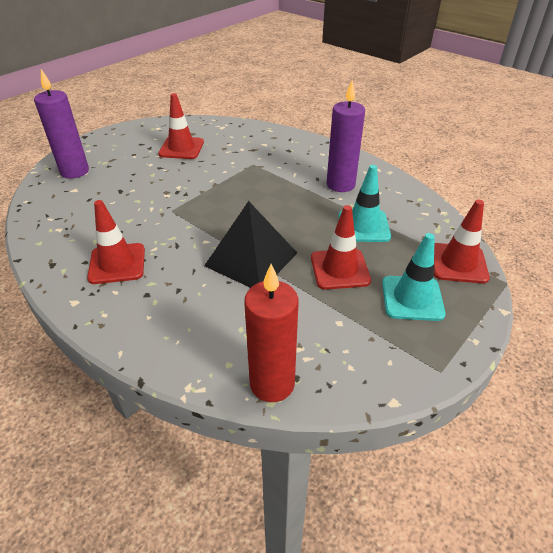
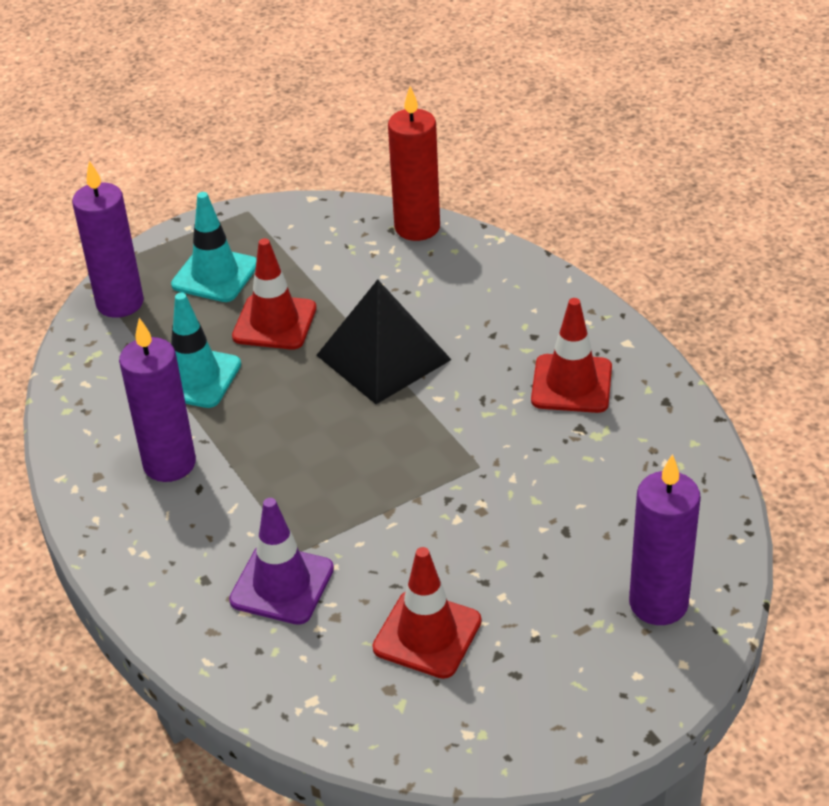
camera: 160 degrees left, 0 degrees up
(253, 153) = (282, 584): none -> purple traffic cone
(458, 263) = (120, 303): red traffic cone -> purple candle

